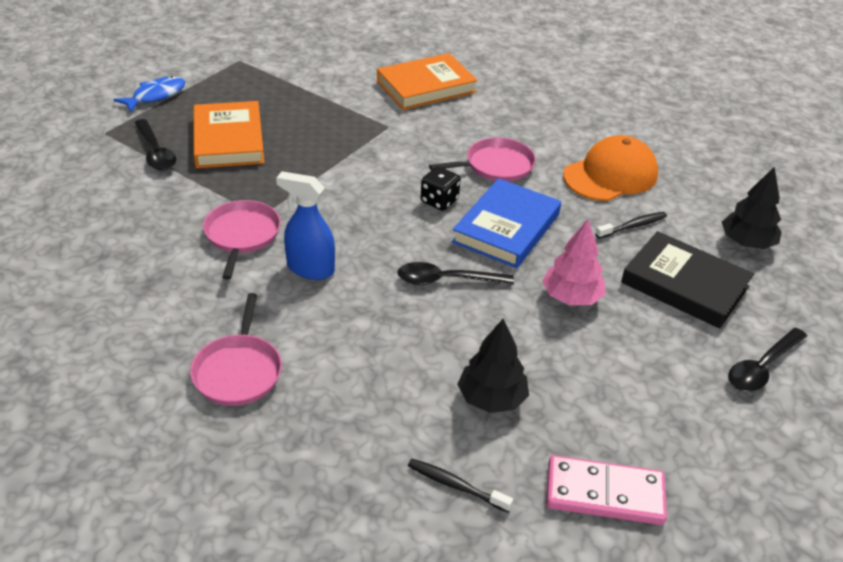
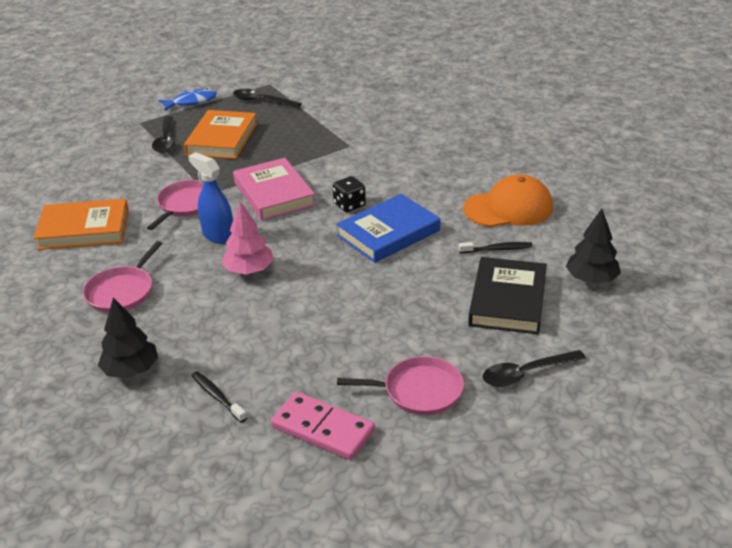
camera: 25 degrees right, 5 degrees down
(341, 201) = (274, 193): none -> pink book
(426, 86) = (402, 120): orange book -> orange book (84, 229)
(446, 280) = (313, 261): black spoon -> black spoon (262, 101)
(491, 398) = (286, 347): black tree -> black tree (131, 370)
(496, 166) = (415, 186): pink pan -> pink pan (419, 391)
(571, 297) = (403, 291): pink tree -> pink tree (249, 270)
(684, 285) = (508, 300): black book -> black book turned 45 degrees clockwise

